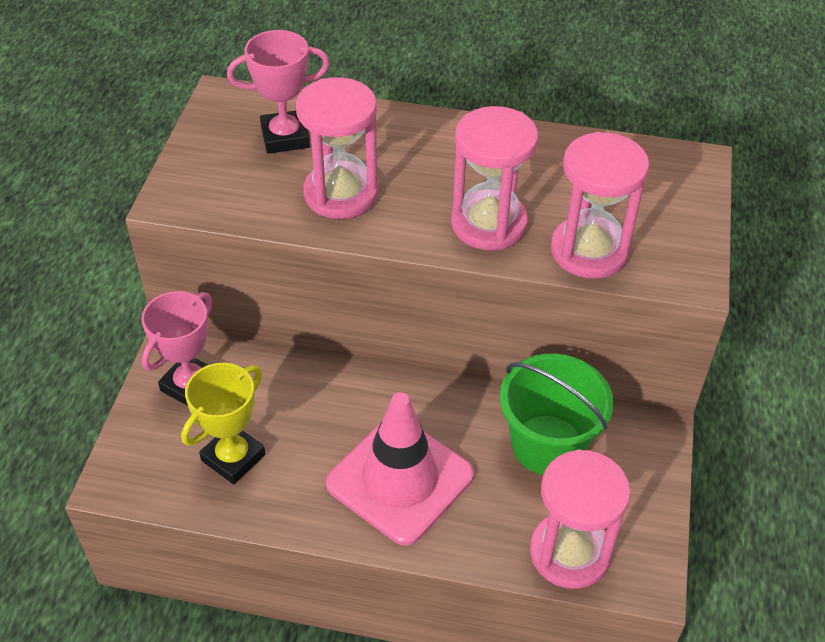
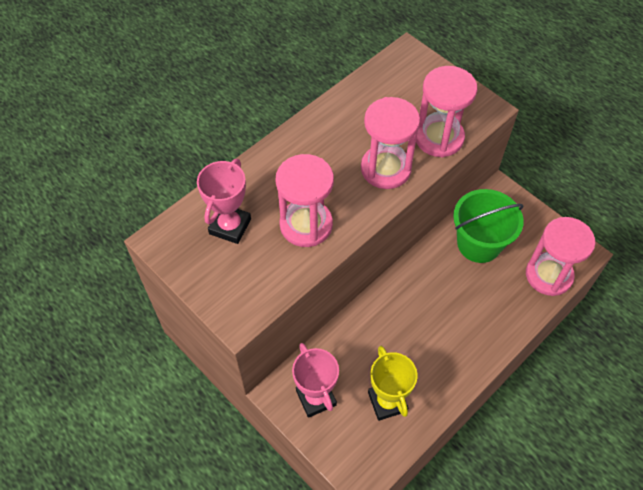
camera: 55 degrees left, 10 degrees up
(400, 479) = (457, 325): pink traffic cone -> none

